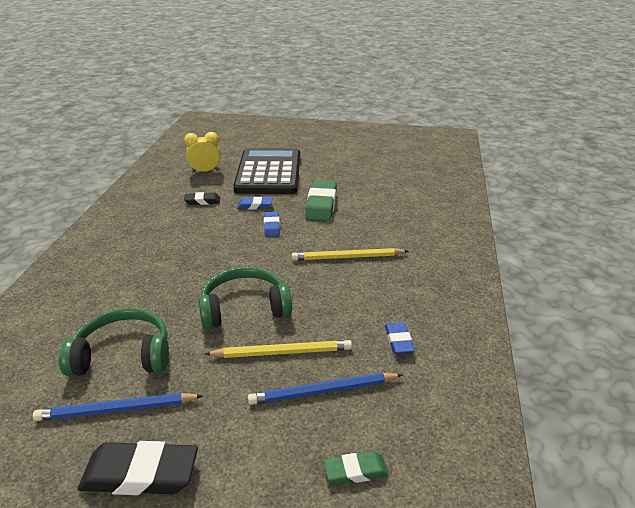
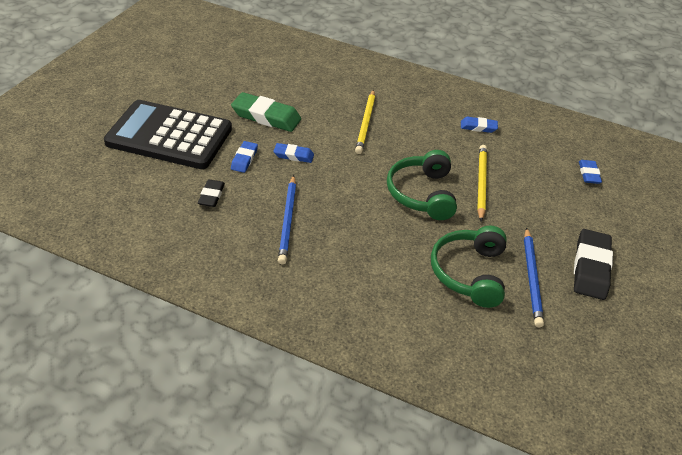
camera: 80 degrees left, 10 degrees up
(205, 171) = (131, 184): yellow clock -> none
(323, 391) = (523, 172): blue pencil -> blue pencil (288, 221)
(355, 471) = (588, 174): green eraser -> blue eraser

